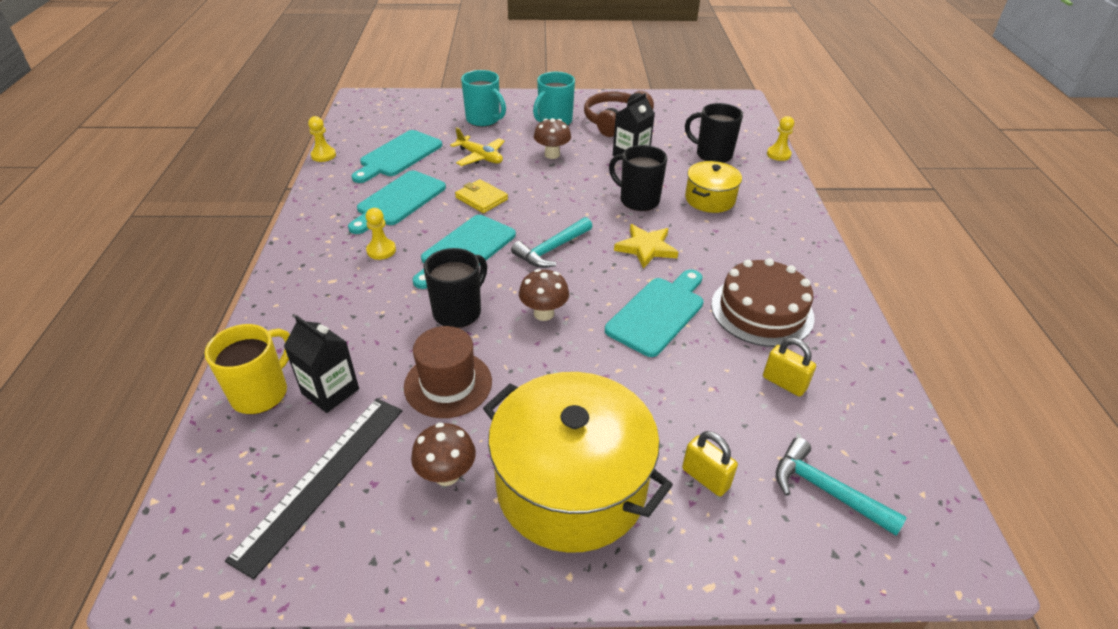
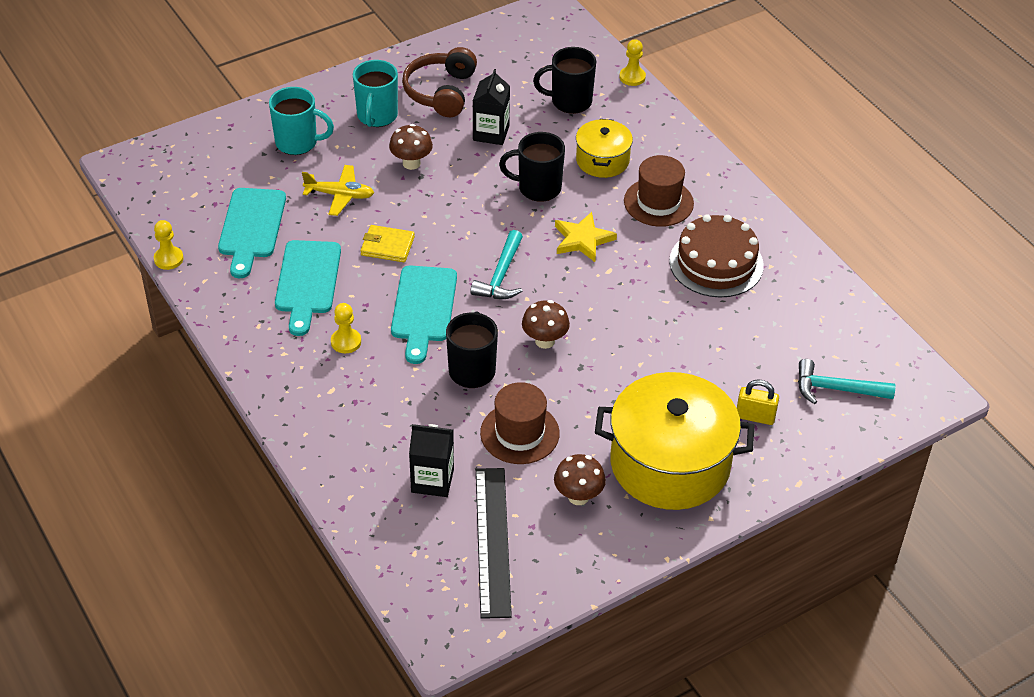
camera: 30 degrees left, 5 degrees up
(261, 393) = (378, 507): yellow mug -> none
(658, 313) = (636, 301): turquoise cutting board -> none
(738, 244) = (658, 202): none -> brown hat
(784, 383) = (767, 320): yellow padlock -> none

